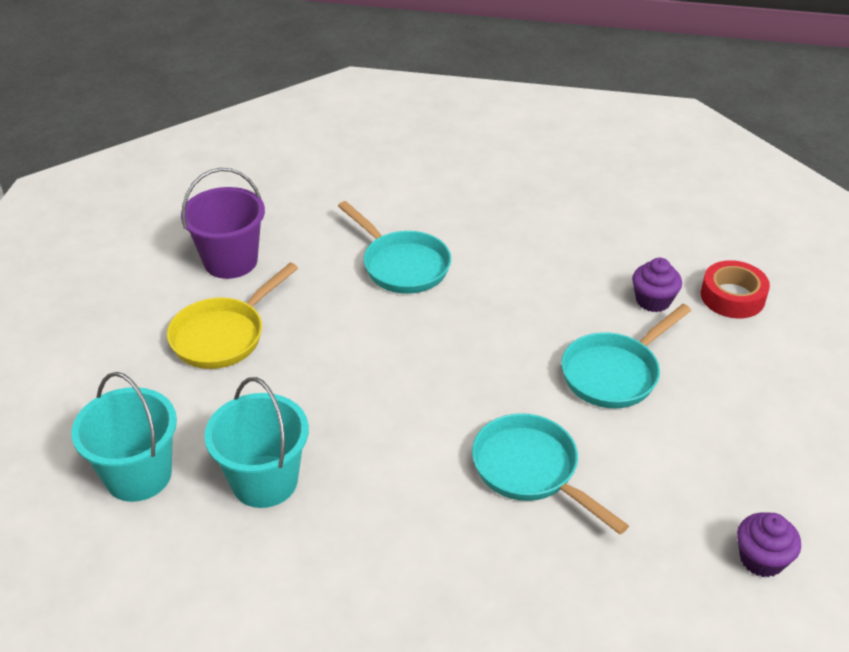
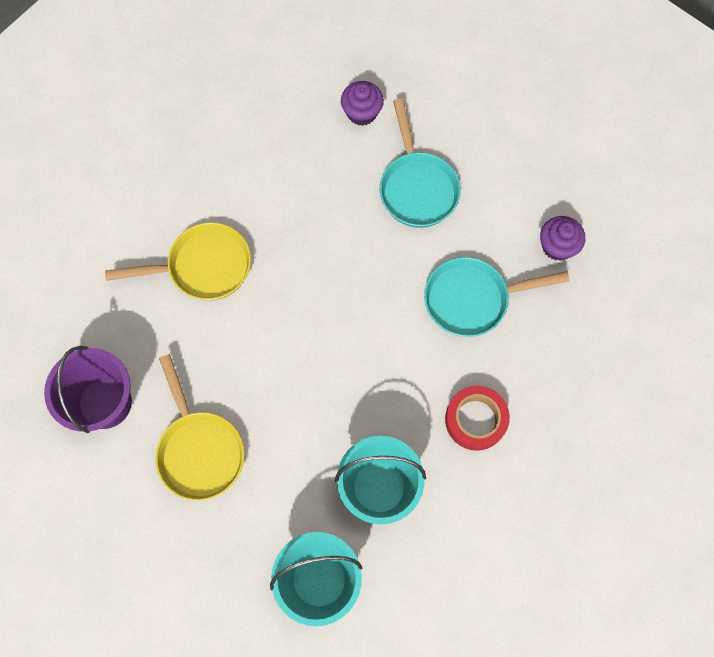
camera: 60 degrees left, 30 degrees up
(402, 265) = (203, 267): turquoise pan -> yellow pan
(732, 297) = (391, 58): red tape -> red tape (475, 420)
(761, 559) = (617, 208): purple cupcake -> purple cupcake (557, 246)

